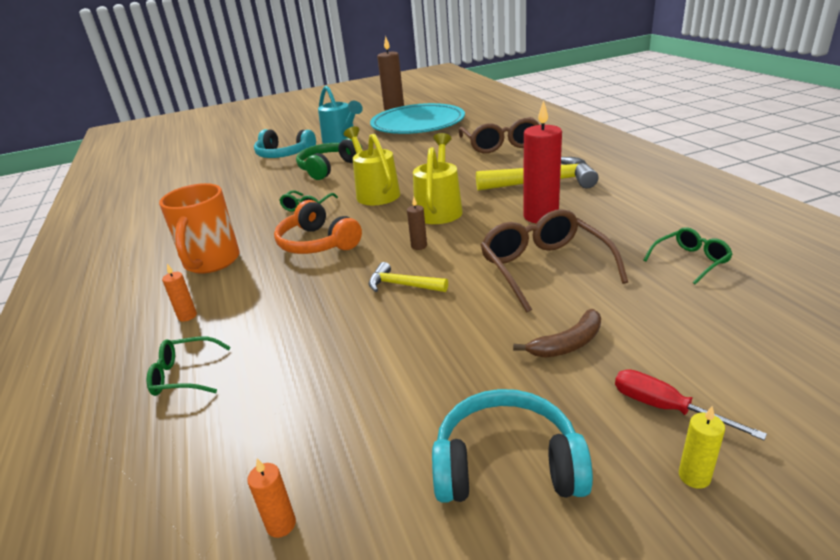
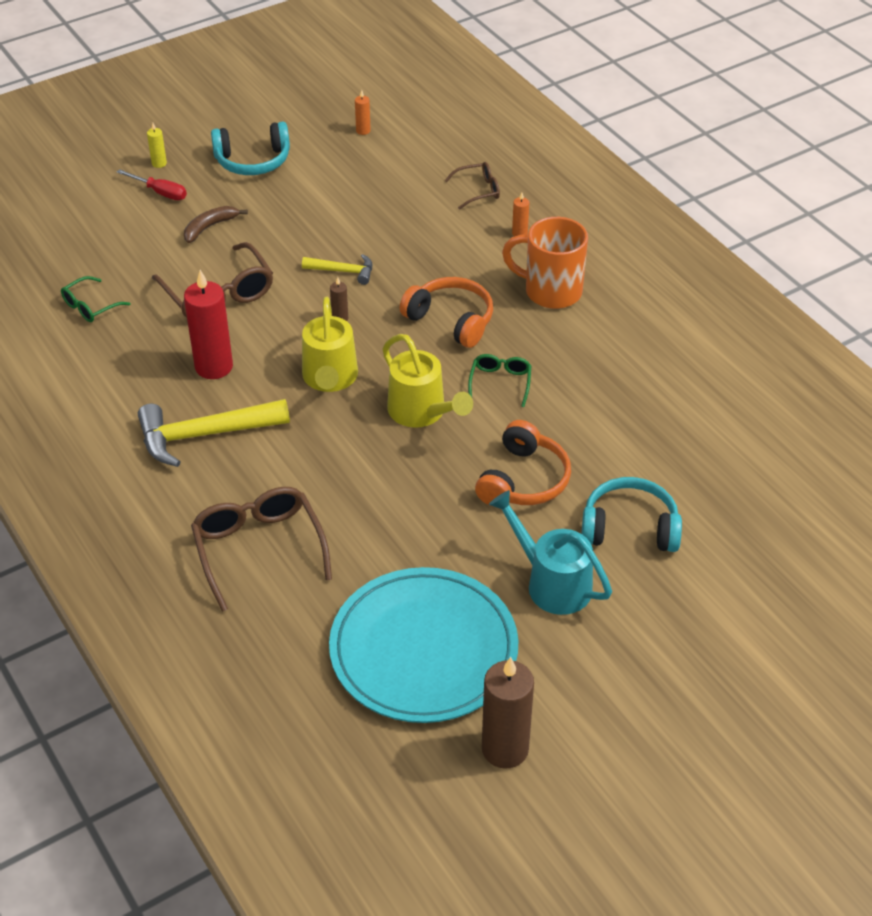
camera: 165 degrees right, 15 degrees up
(184, 375) = (478, 190): green glasses -> brown glasses
(211, 262) = (550, 291): orange mug -> orange mug turned 60 degrees counterclockwise
(328, 168) = (524, 480): green headphones -> orange headphones

